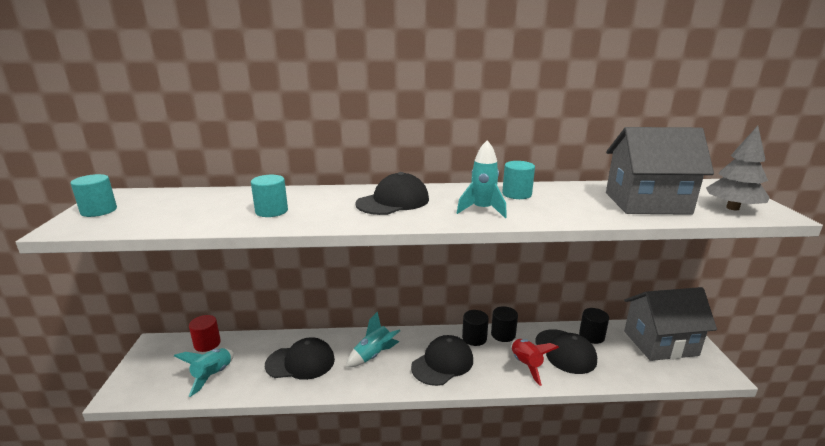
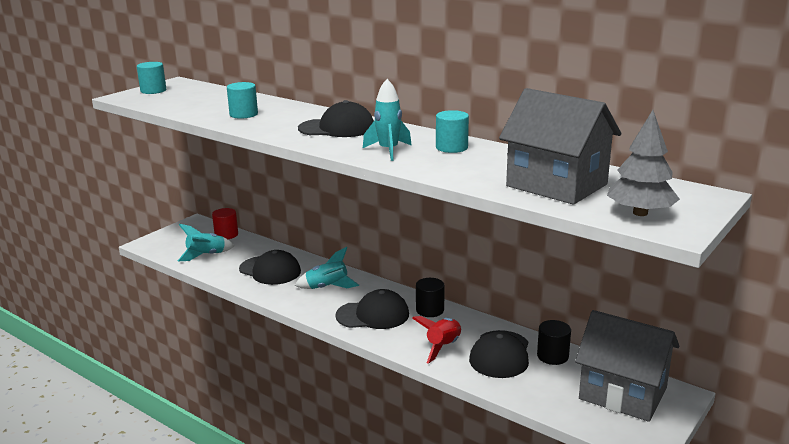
camera: 40 degrees right, 0 degrees up
(503, 334) = (462, 318): black cylinder -> none

